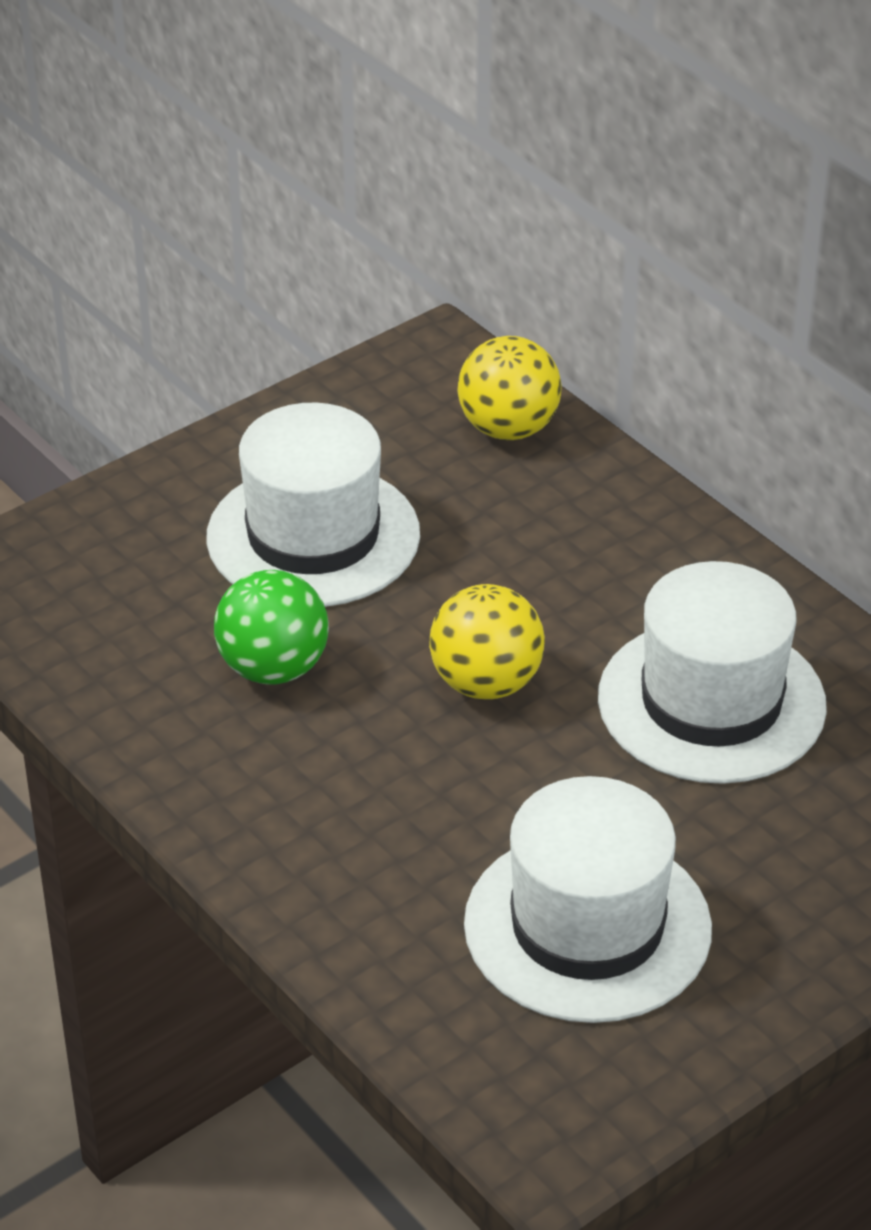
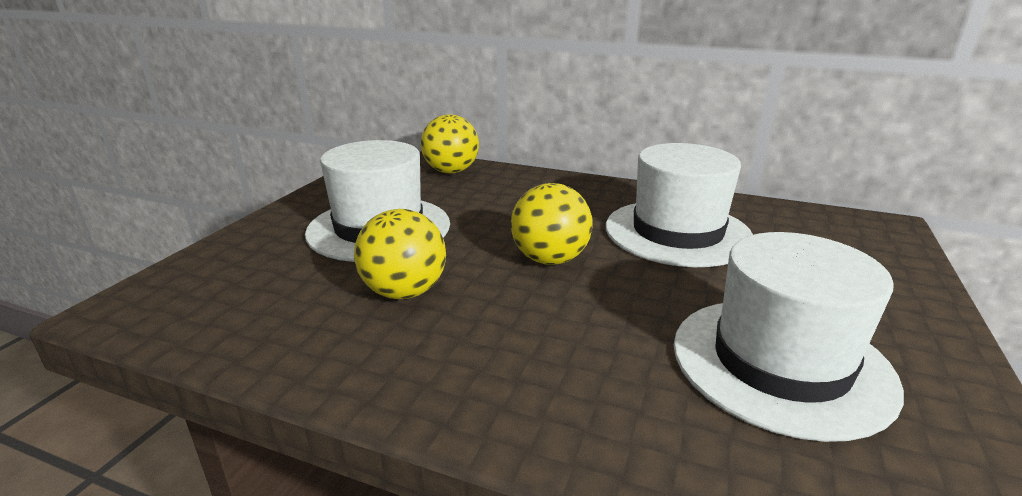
camera: 30 degrees left, 15 degrees down
(273, 668) = (404, 292): green ball -> yellow ball

